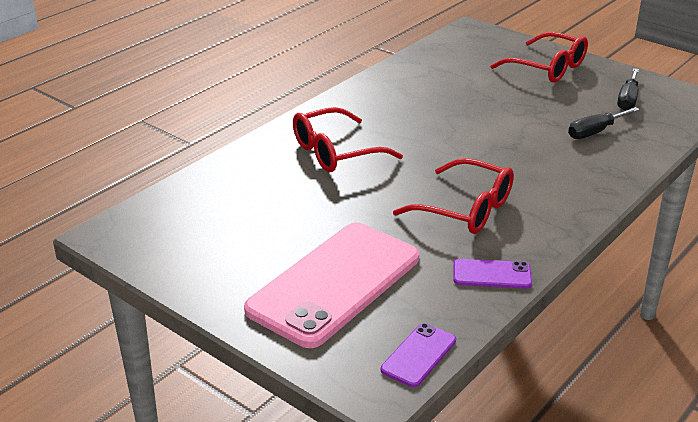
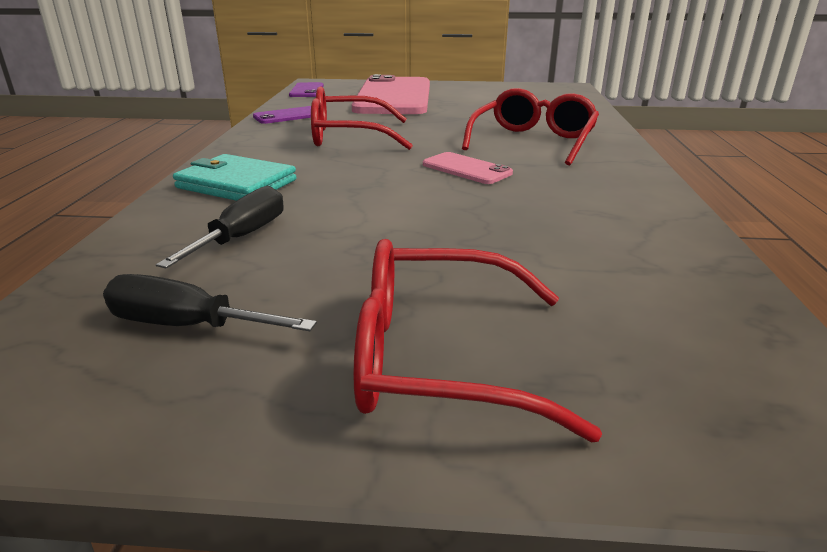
camera: 145 degrees right, 5 degrees down
(425, 141) = (466, 169): none -> pink phone
(585, 175) = (236, 184): none -> turquoise wallet
(627, 100) = (187, 325): black screwdriver -> black screwdriver turned 60 degrees counterclockwise

